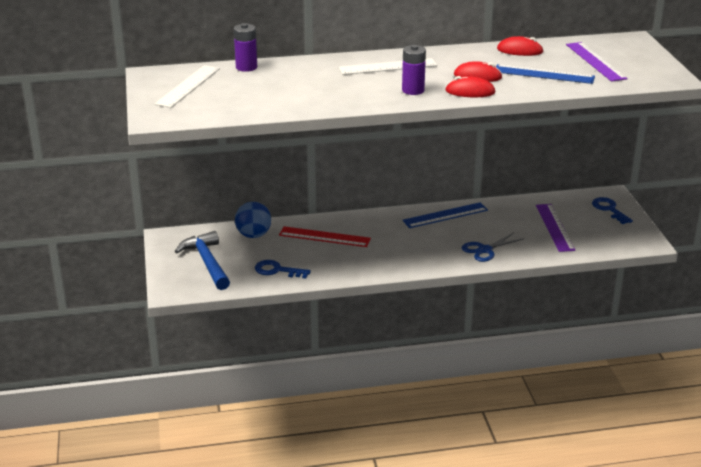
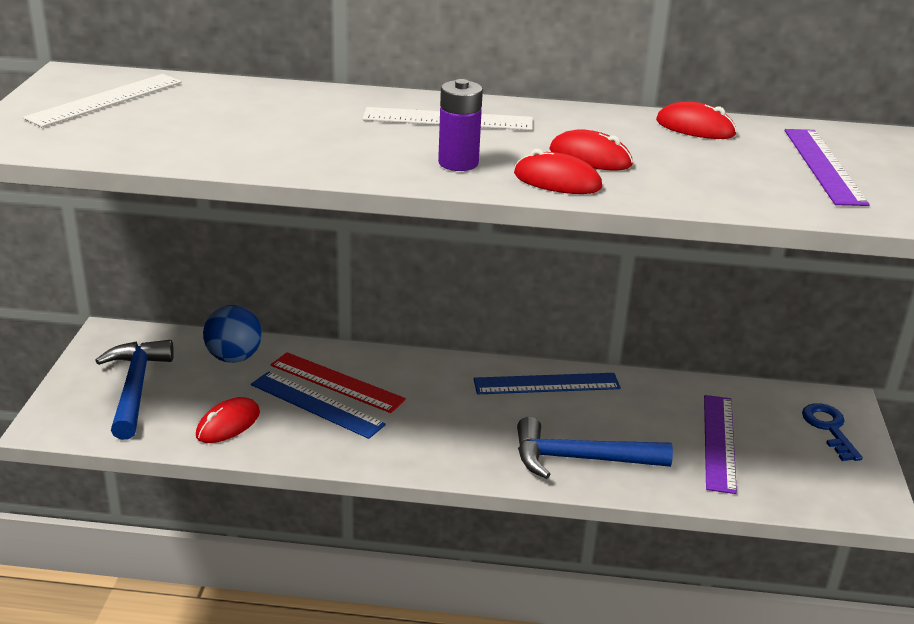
camera: 15 degrees right, 0 degrees up
(246, 67) = (224, 87): purple battery -> none
(277, 270) = (228, 424): blue key -> red mouse
(485, 250) = (580, 459): blue scissors -> blue hammer
(544, 74) = (713, 173): blue ruler -> blue ruler (317, 404)

